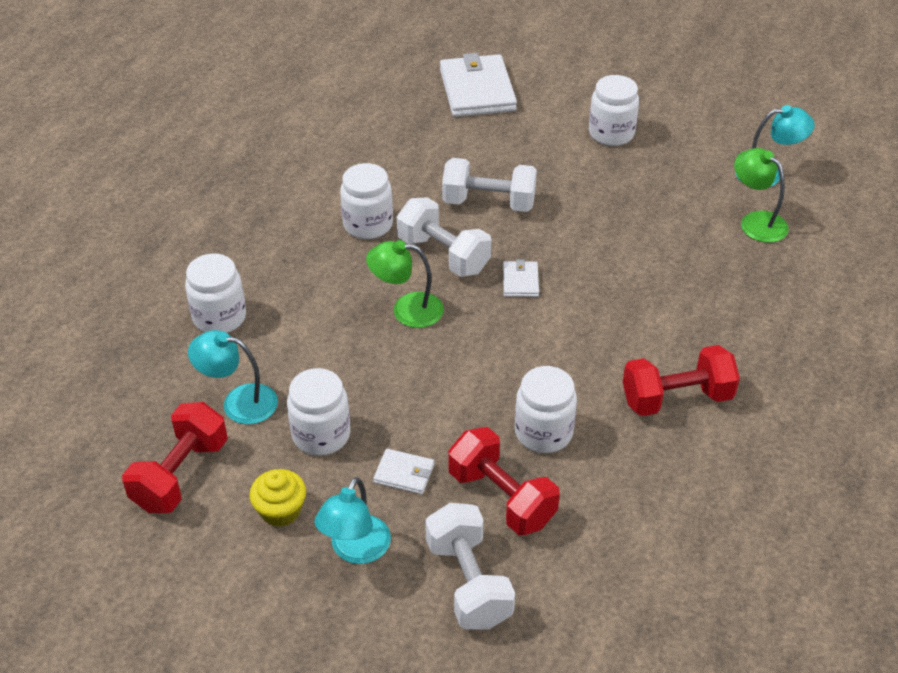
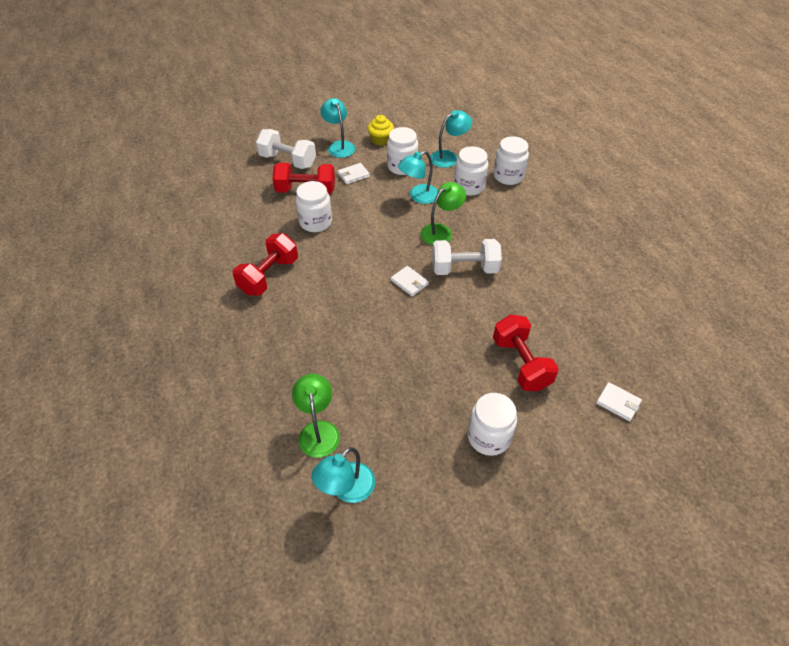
camera: 135 degrees right, 5 degrees up
(180, 475) = (430, 128): red dumbbell -> red dumbbell (521, 363)
(367, 372) = (418, 196): none -> turquoise lamp
(368, 225) = (522, 257): white jar -> white jar (469, 187)
(477, 90) = (618, 403): white wallet -> white wallet, size x0.46
(488, 203) = (486, 317): white dumbbell -> none
(756, 221) = (318, 430): green lamp -> green lamp turned 105 degrees counterclockwise

